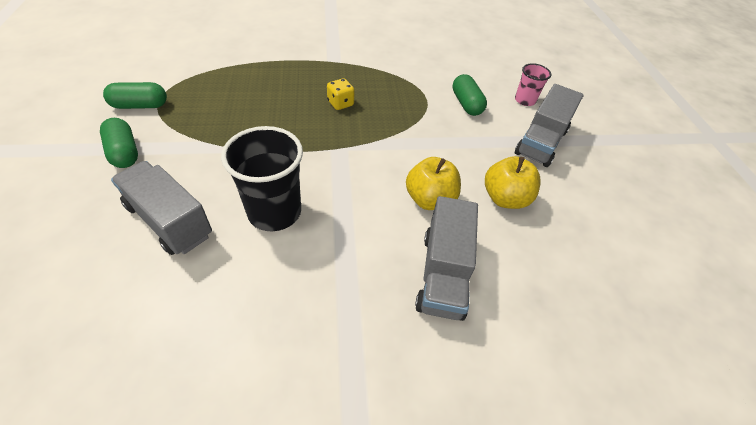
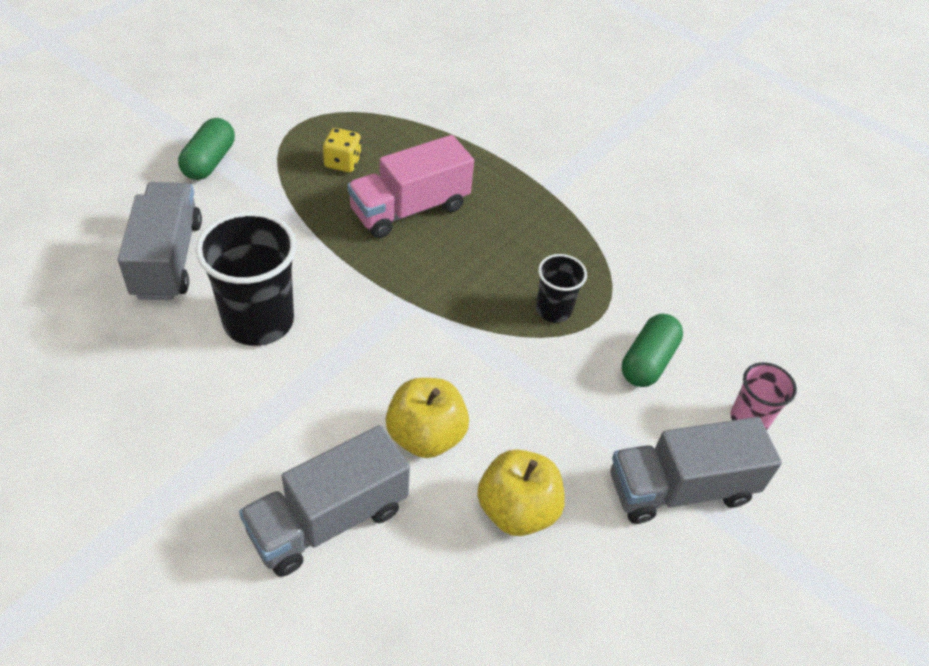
camera: 45 degrees right, 0 degrees up
(140, 105) = (277, 118): green capsule -> none
(281, 107) = (409, 209): none -> pink truck
(340, 103) = (481, 249): yellow dice -> yellow dice (342, 163)
(405, 108) = (553, 310): none -> black cup

